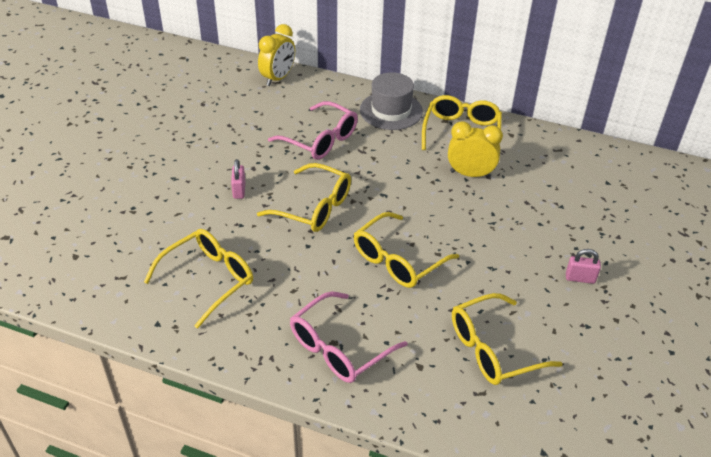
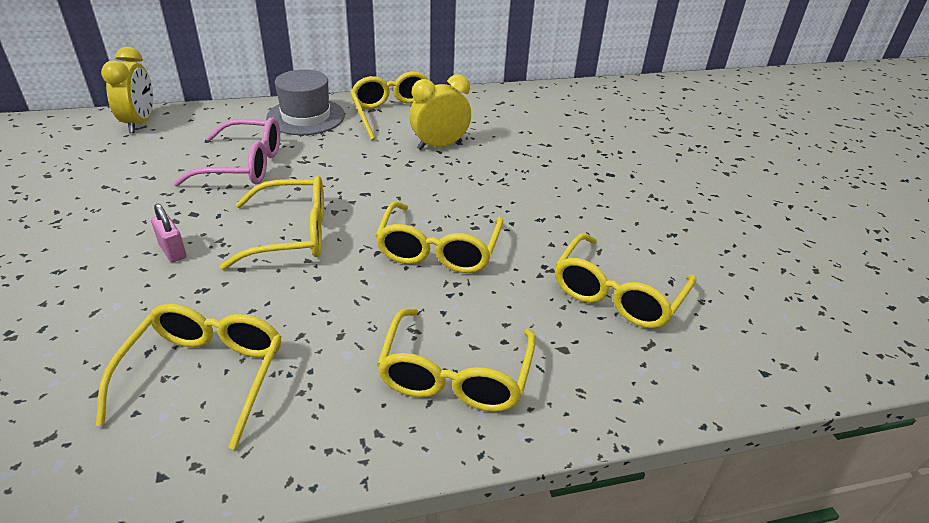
camera: 35 degrees left, 5 degrees down
(339, 348) = (455, 375): pink glasses -> yellow glasses
(580, 278) = (625, 196): pink padlock -> none

